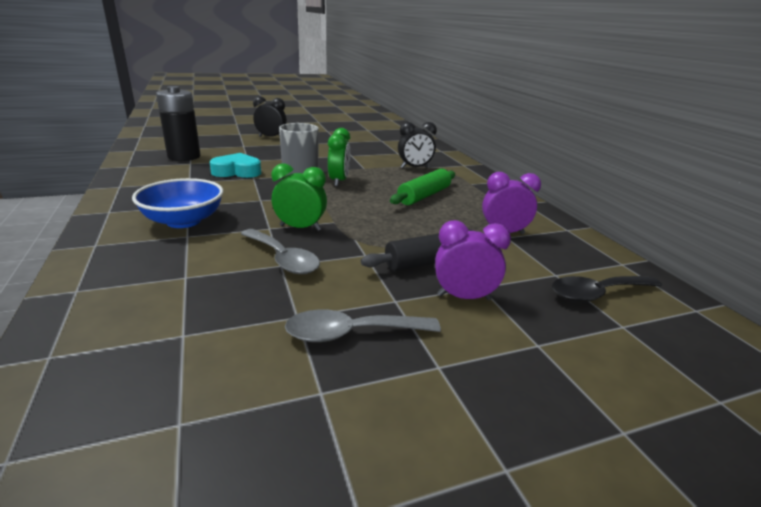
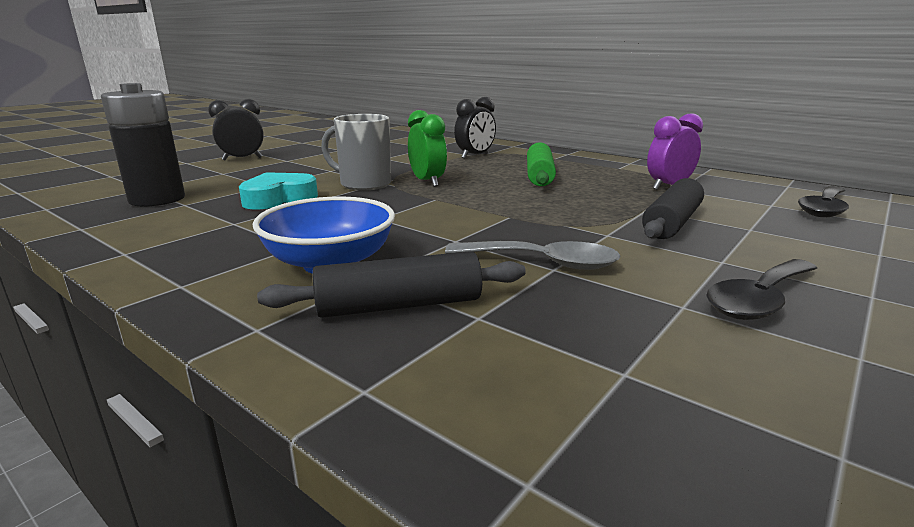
camera: 30 degrees left, 5 degrees down
(166, 256) = (399, 305): none -> black rolling pin
(300, 228) = (489, 231): green clock -> none
(351, 333) = (759, 300): grey spoon -> black spoon
(464, 297) = (760, 240): purple clock -> none

